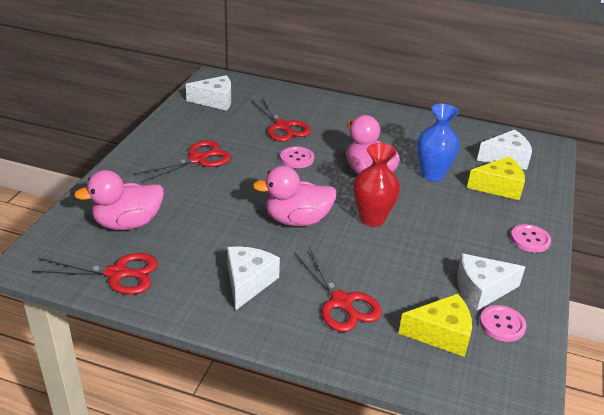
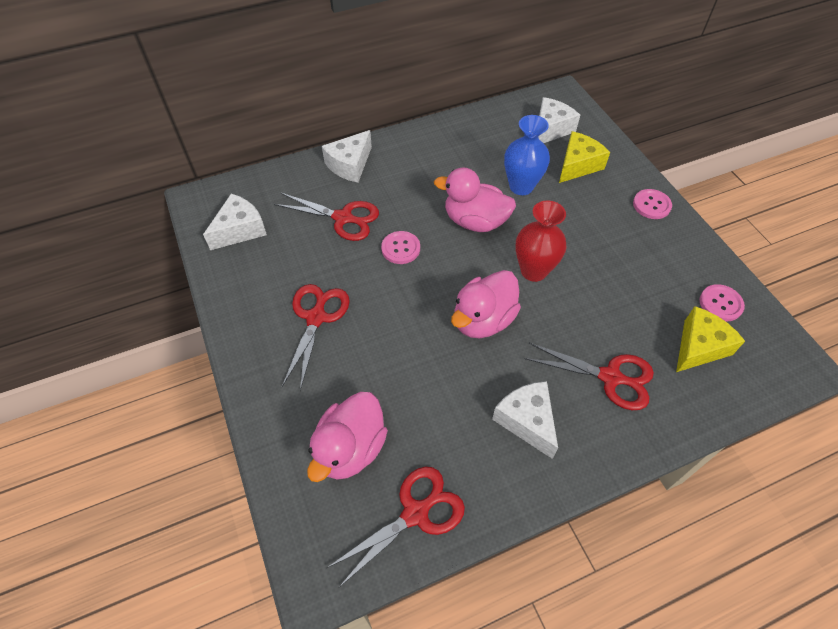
camera: 40 degrees left, 20 degrees up
(481, 289) = (676, 281): white cheese -> white cheese (350, 165)

